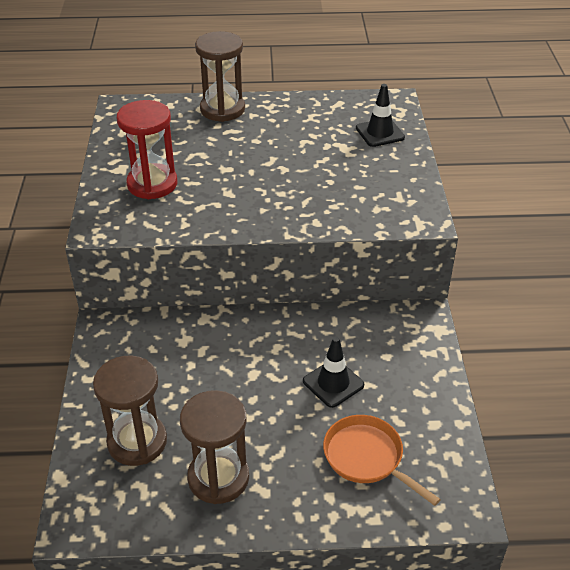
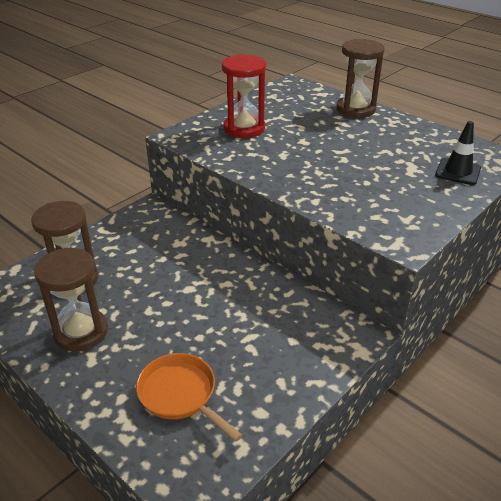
camera: 45 degrees right, 5 degrees down
(333, 383) = (229, 330): black traffic cone -> none
(367, 458) = (180, 394): orange pan -> orange pan turned 45 degrees counterclockwise

